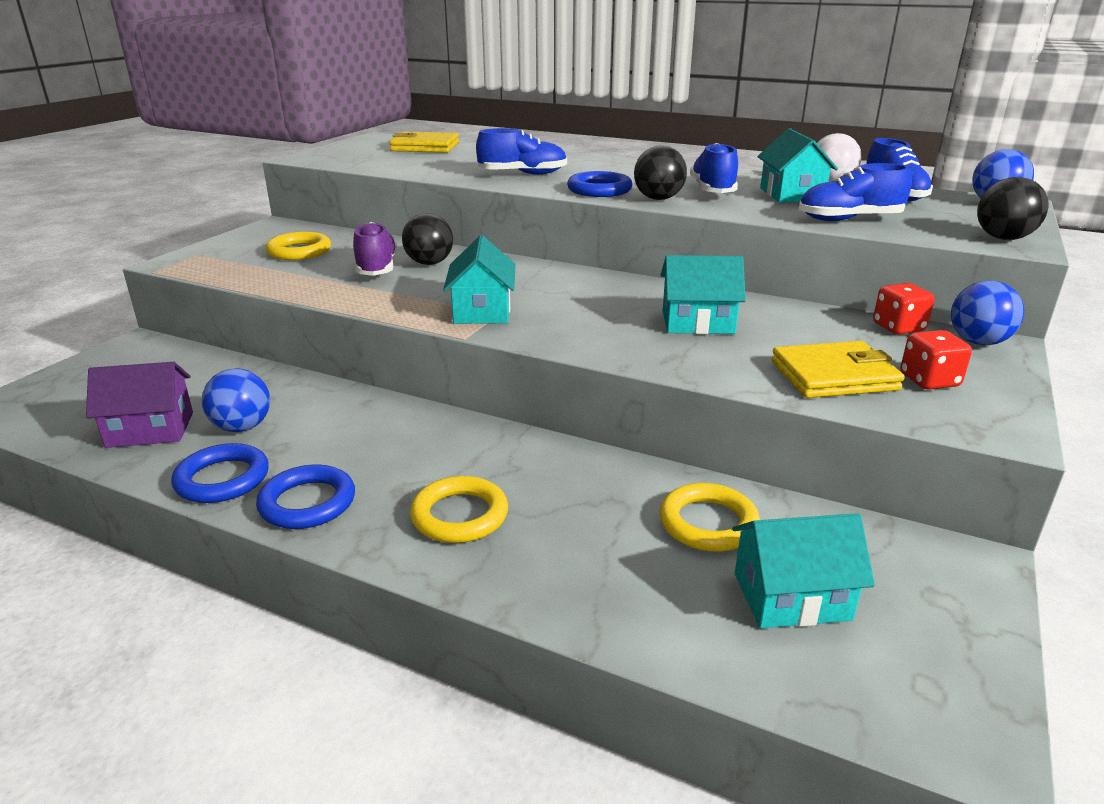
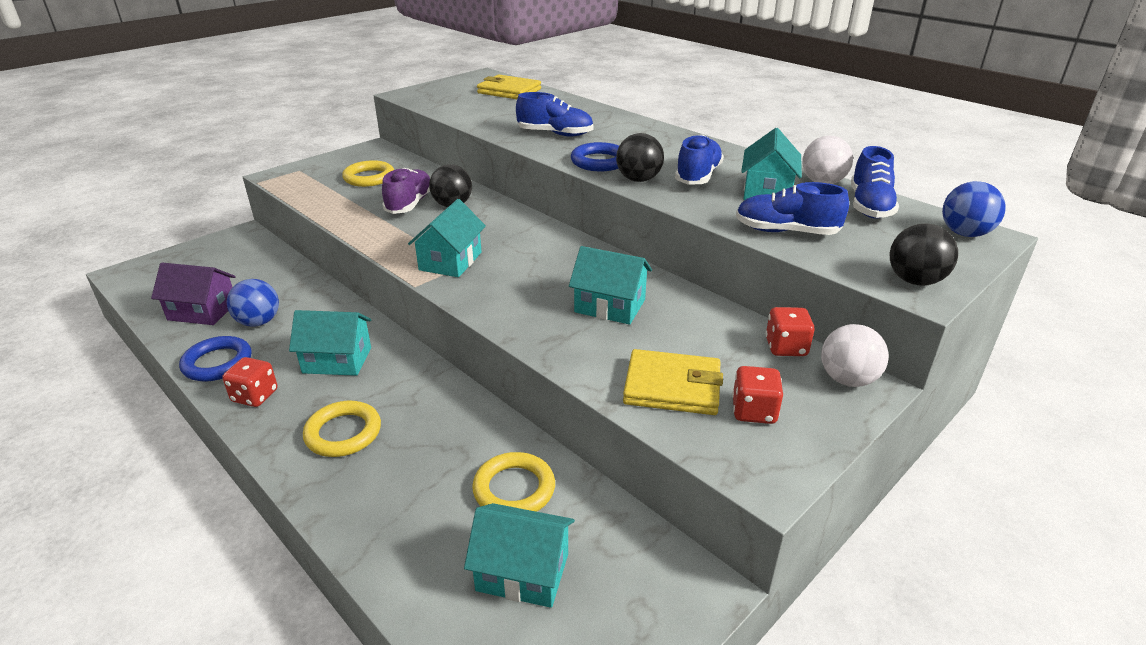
camera: 20 degrees right, 5 degrees up
(307, 503) = (255, 396): blue ring -> red dice
(384, 446) = (337, 360): none -> turquoise house
(978, 342) = (847, 379): blue ball -> white ball

